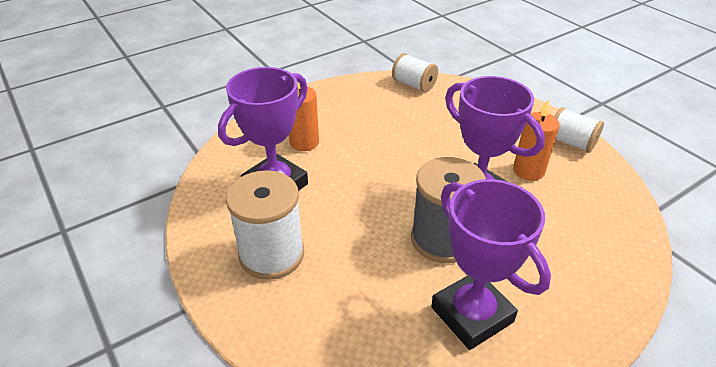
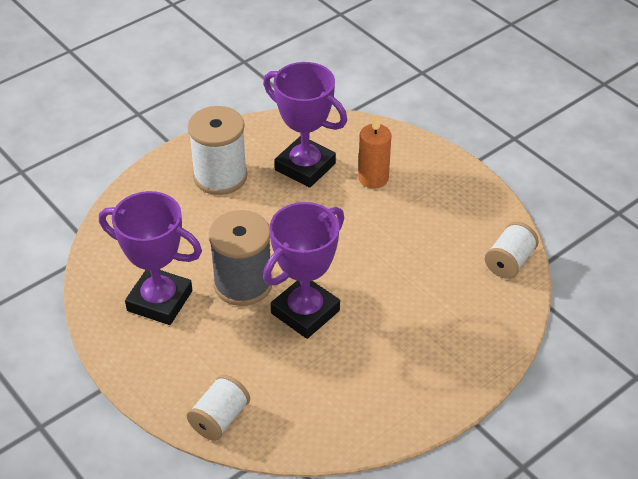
camera: 85 degrees right, 5 degrees up
(472, 314) = (159, 301): purple trophy -> purple trophy turned 60 degrees clockwise
(528, 171) = (352, 360): orange candle -> none
(571, 142) = (413, 408): white spool -> white spool (220, 418)

